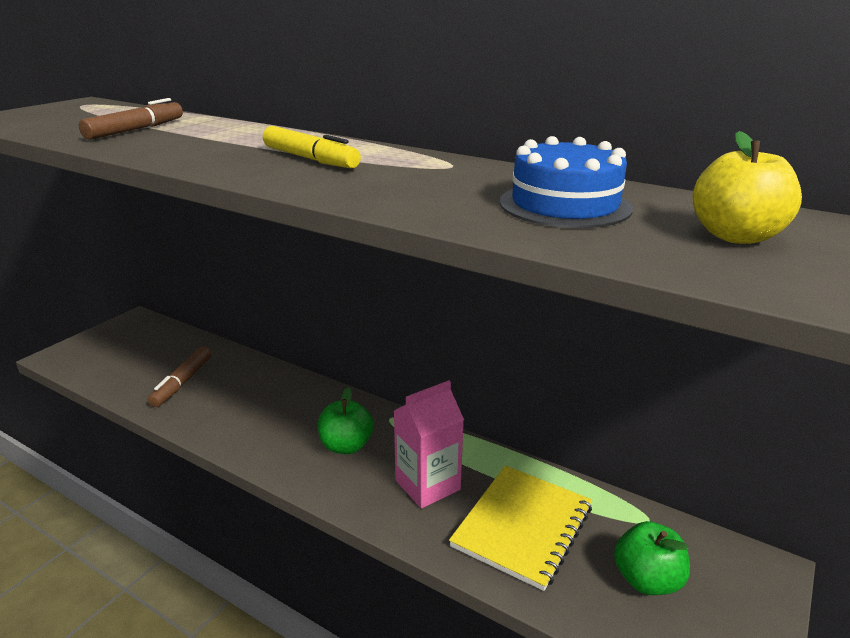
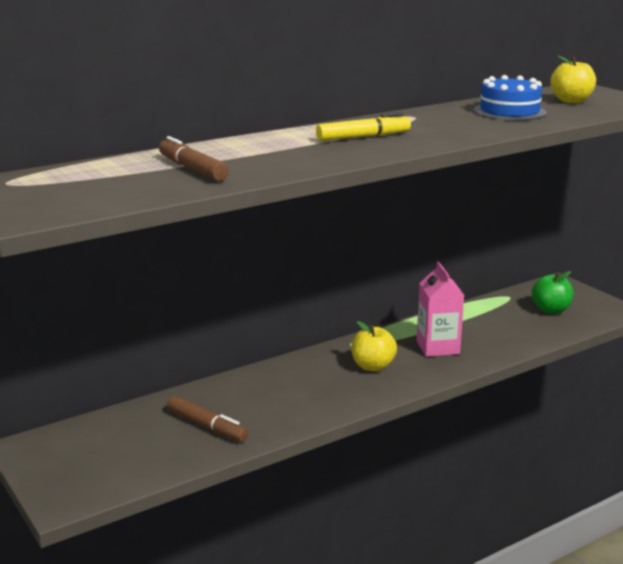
camera: 65 degrees left, 5 degrees down
(346, 446) = (373, 366): green apple -> yellow apple
(522, 526) = (494, 329): yellow notebook -> none

